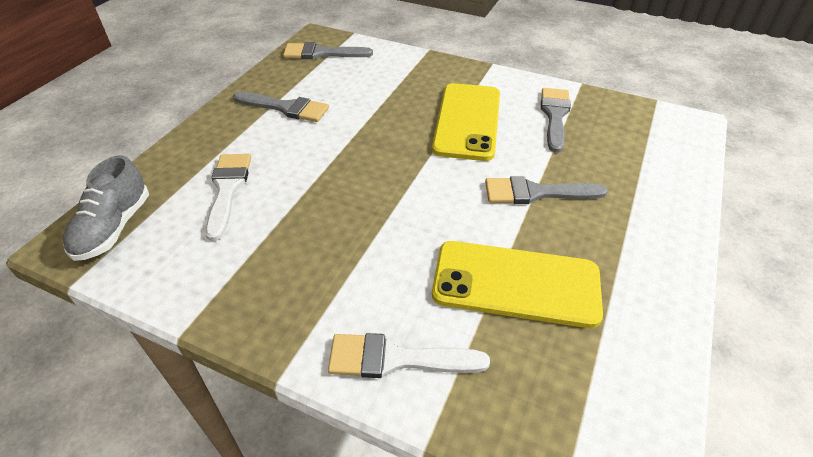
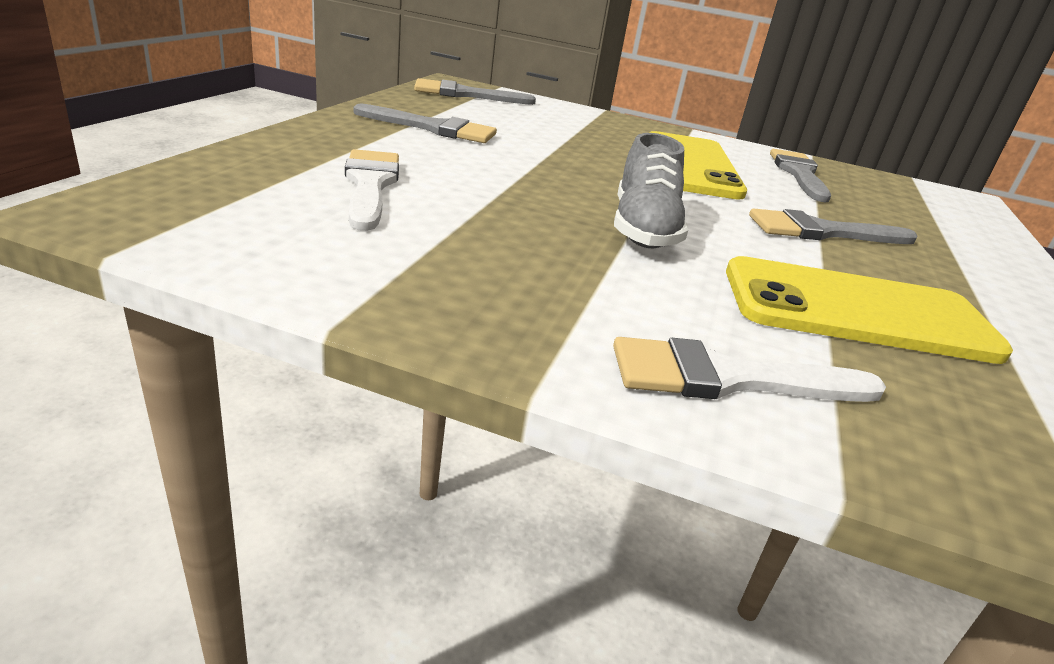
camera: 10 degrees left, 15 degrees down
(114, 228) = (184, 202): grey shoe -> grey shoe (643, 229)

